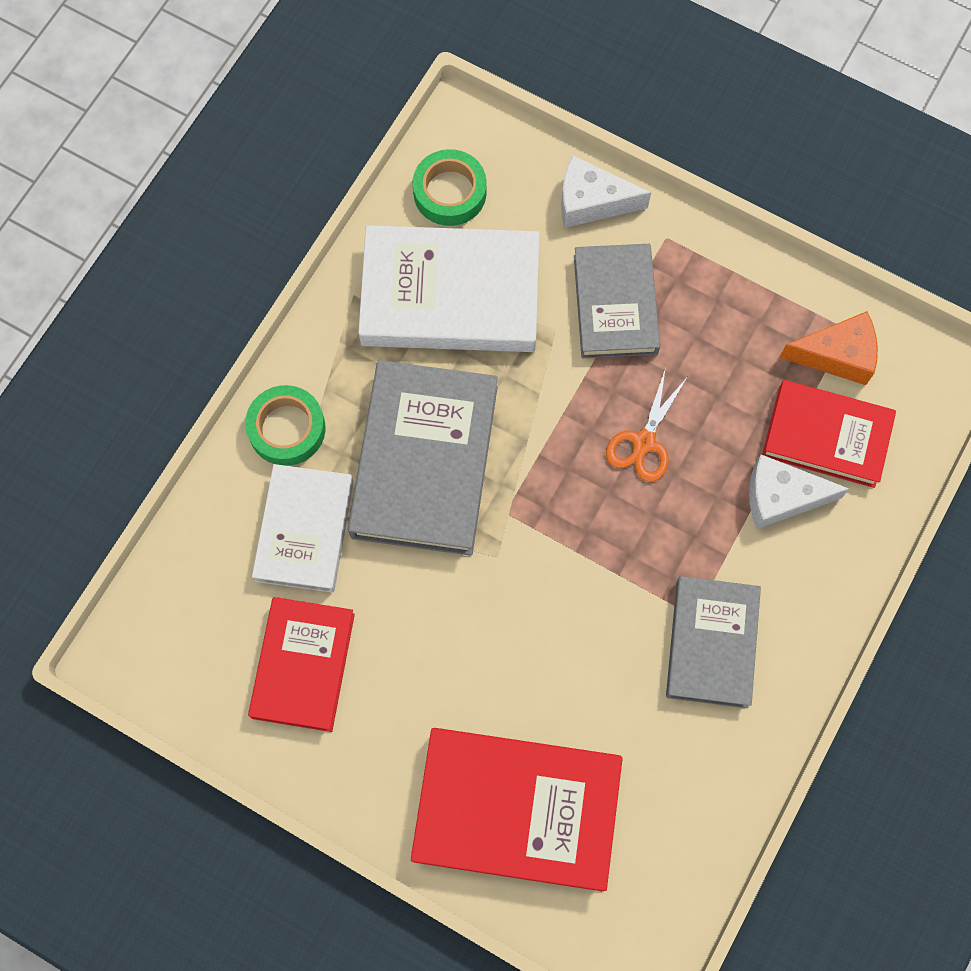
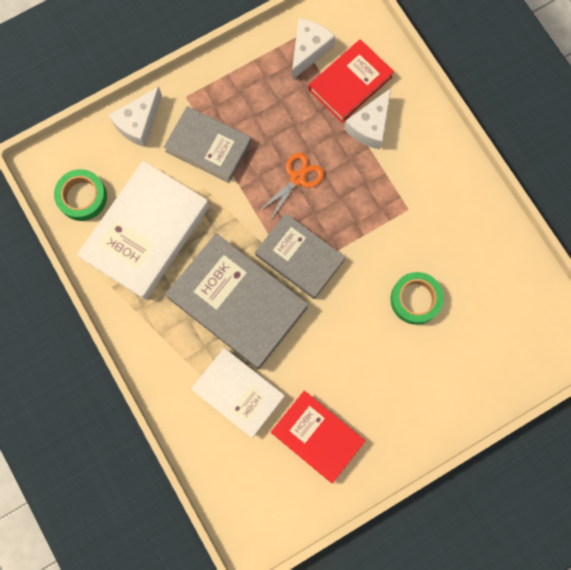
camera: 60 degrees left, 5 degrees up
(287, 429) = (171, 370): green tape -> green tape (415, 299)
(516, 810) = (462, 363): red book -> none
(644, 442) = (297, 178): orange scissors -> orange scissors turned 105 degrees counterclockwise
(711, 643) = (428, 209): grey book -> grey book (299, 257)
(837, 355) = (308, 50): orange cheese -> white cheese

